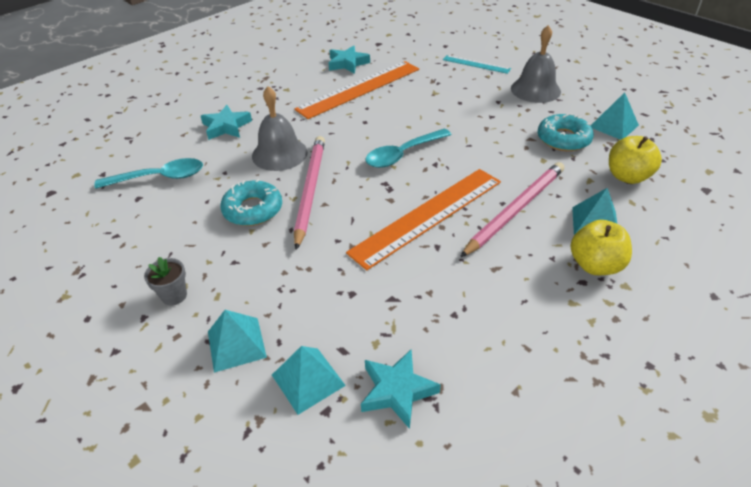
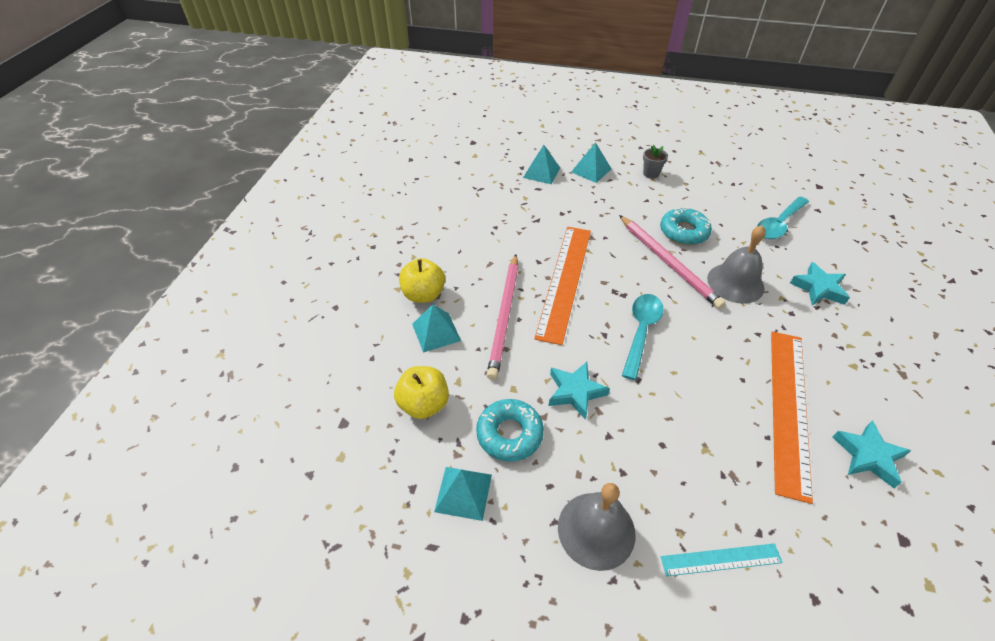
camera: 145 degrees right, 5 degrees up
(397, 391) = (497, 185): turquoise star -> turquoise star (575, 392)

